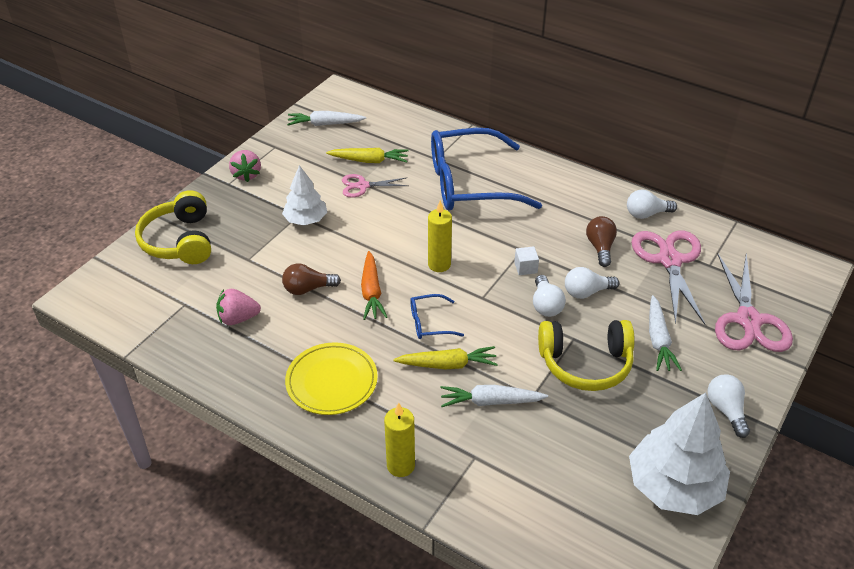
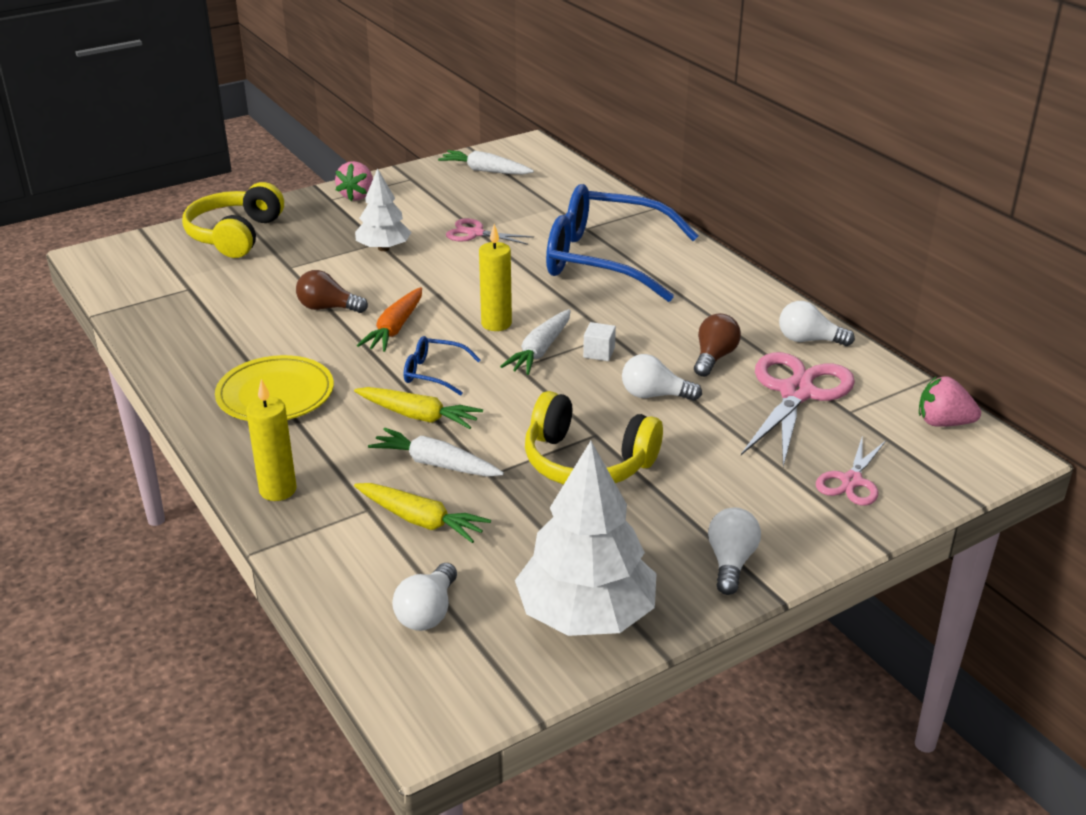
camera: 25 degrees right, 10 degrees down
(238, 318) = (231, 314): pink strawberry -> pink strawberry (943, 423)
(369, 161) = (504, 213): yellow carrot -> yellow carrot (420, 520)
(546, 305) = (590, 394): white light bulb -> white light bulb (428, 612)
(658, 340) = (705, 466): white carrot -> white carrot (540, 350)
(748, 320) = (851, 481): pink scissors -> pink scissors, size x0.56

